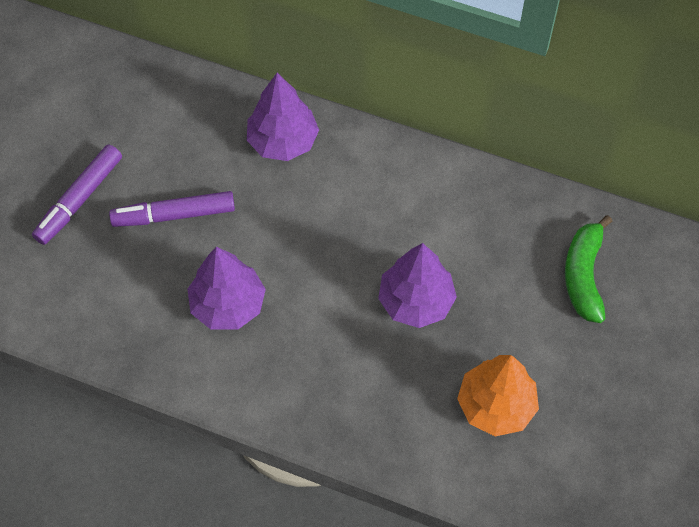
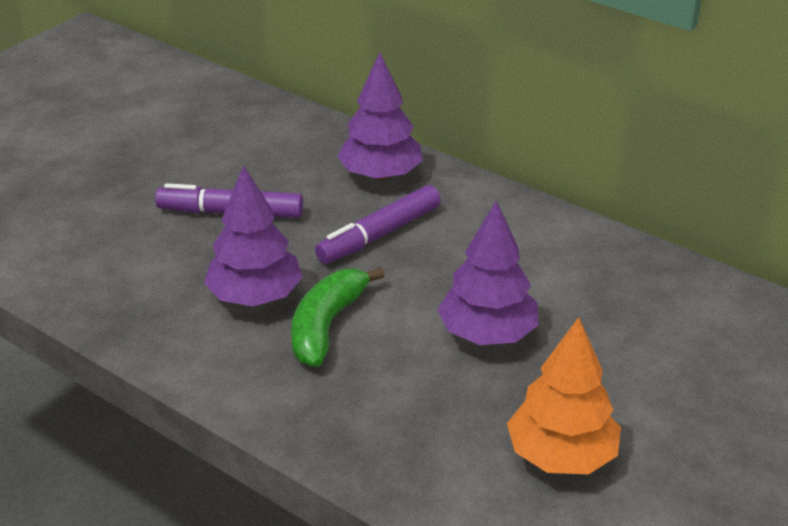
camera: 15 degrees right, 25 degrees down
(79, 199) = (134, 184): purple marker -> purple marker (379, 235)
(584, 276) = (716, 348): green banana -> green banana (326, 326)

